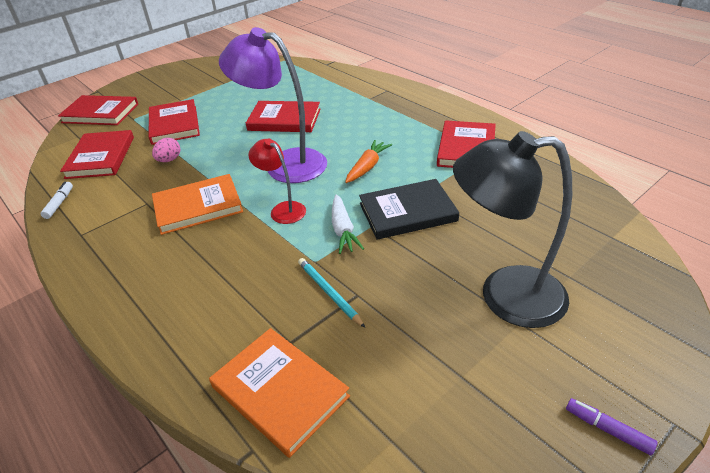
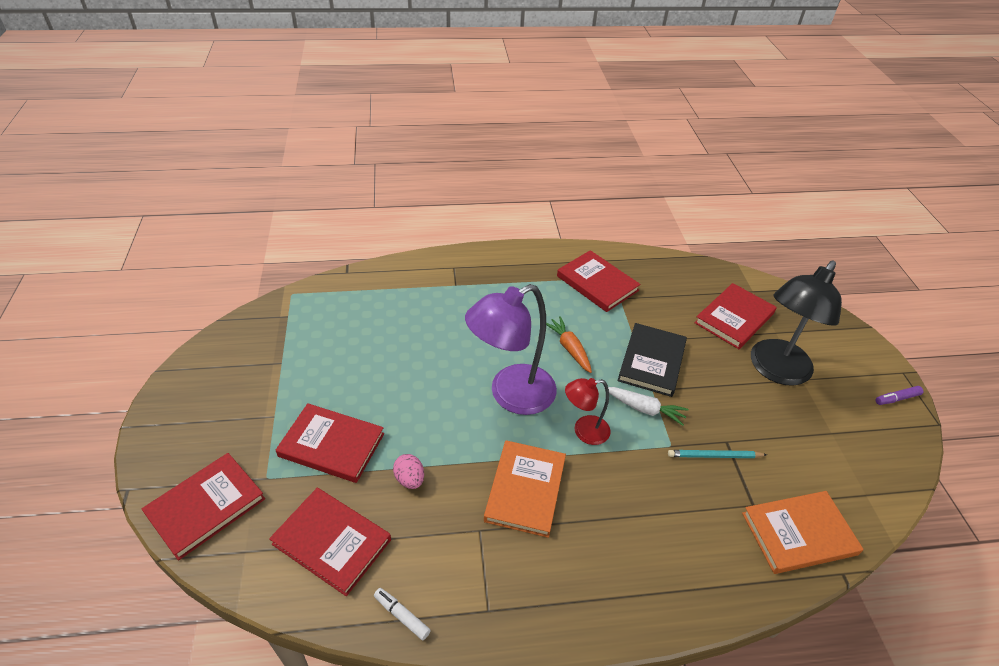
camera: 60 degrees left, 5 degrees up
(284, 120) = (428, 357): red book -> red book (734, 318)

